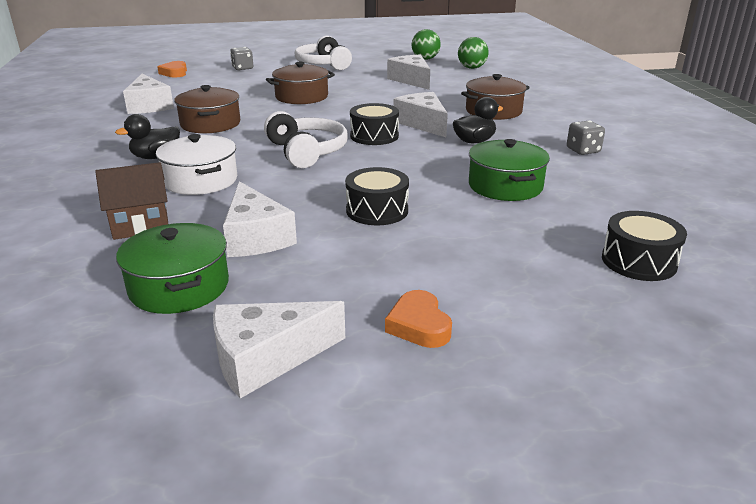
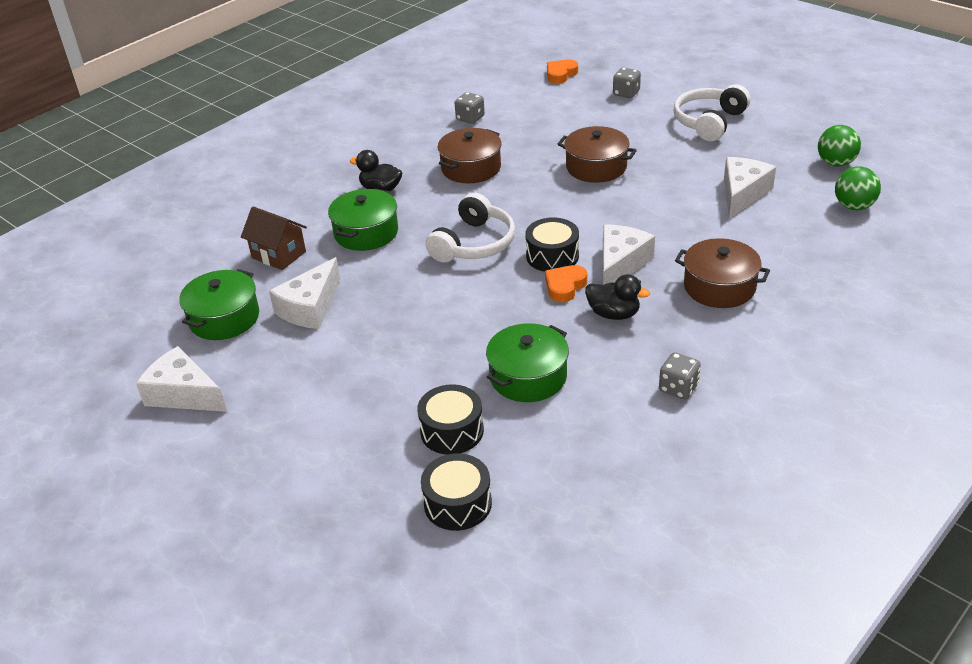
camera: 55 degrees right, 10 degrees up
(149, 106) = (470, 118): white cheese -> grey dice
(200, 180) = (366, 232): white pot -> green pot
(377, 210) = (405, 335): black drum -> black drum (452, 431)
(419, 325) = (266, 433): orange heart -> orange heart (565, 286)

